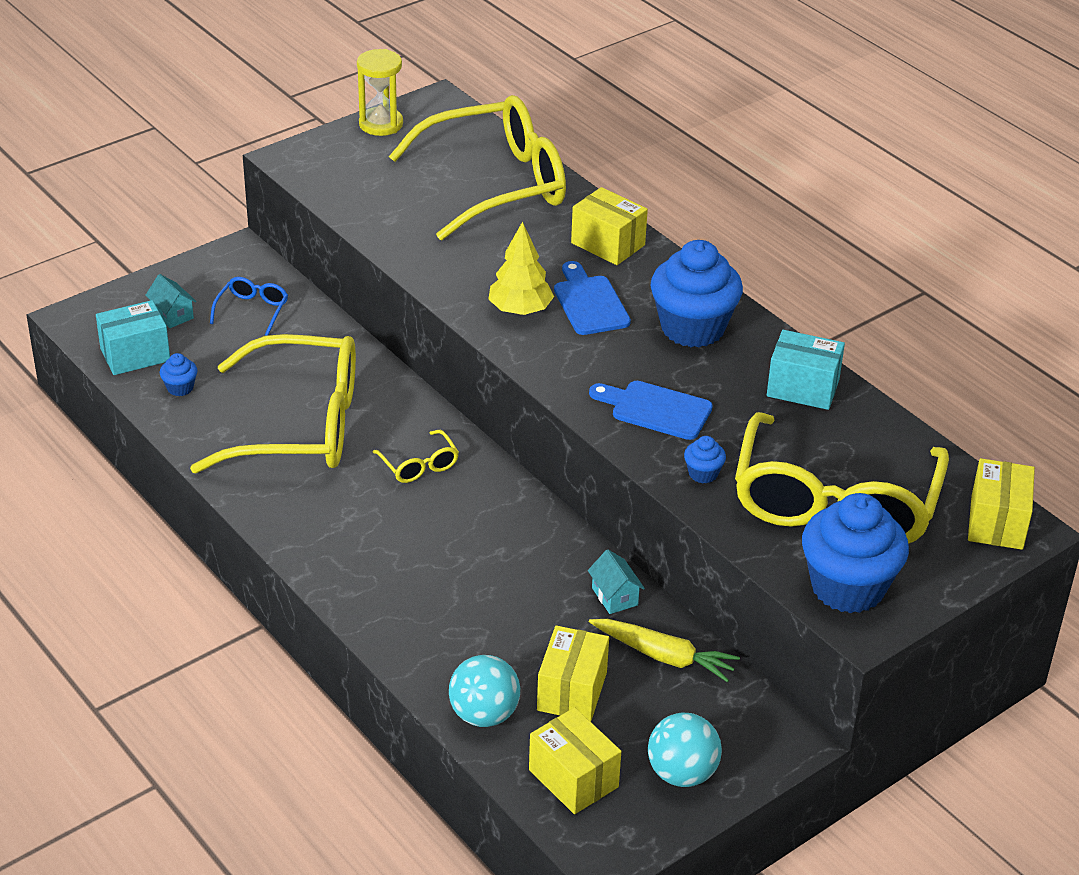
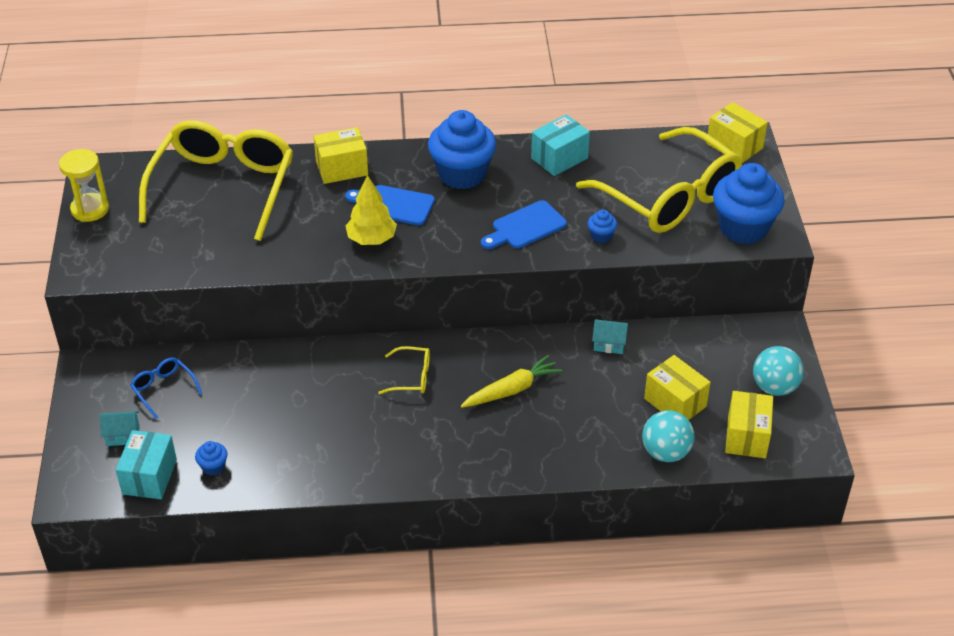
camera: 55 degrees left, 5 degrees up
(301, 426) = (316, 419): yellow glasses -> none
(573, 778) = (746, 436): yellow box -> yellow box turned 75 degrees counterclockwise
(663, 656) = (675, 348): yellow carrot -> yellow carrot (511, 390)

